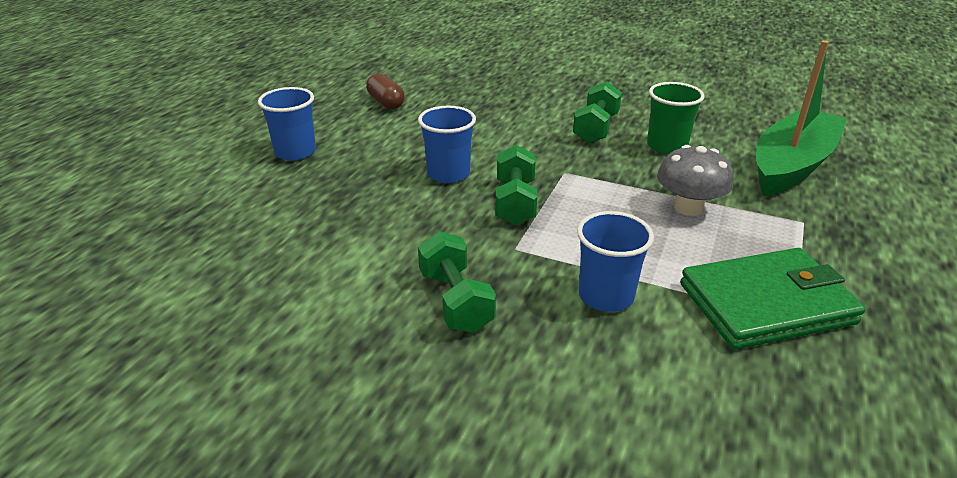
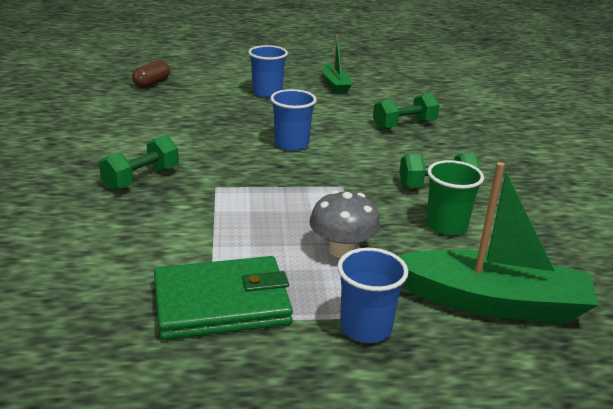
camera: 60 degrees right, 5 degrees down
(323, 108) = (335, 85): none -> green boat
(386, 102) = (370, 100): brown capsule -> brown capsule (152, 83)
(515, 203) = (275, 175): green dumbbell -> green dumbbell (404, 125)
(606, 296) = (182, 230): blue cup -> blue cup (365, 328)
(766, 303) = (222, 303): green wallet -> green wallet turned 60 degrees counterclockwise

